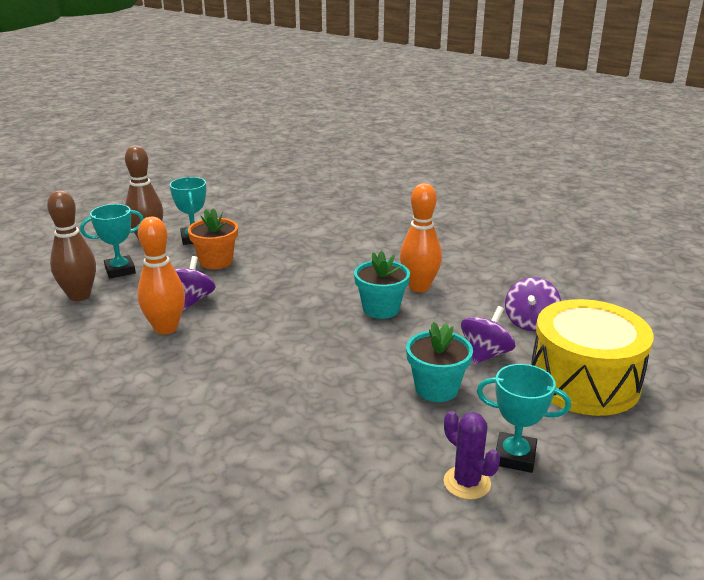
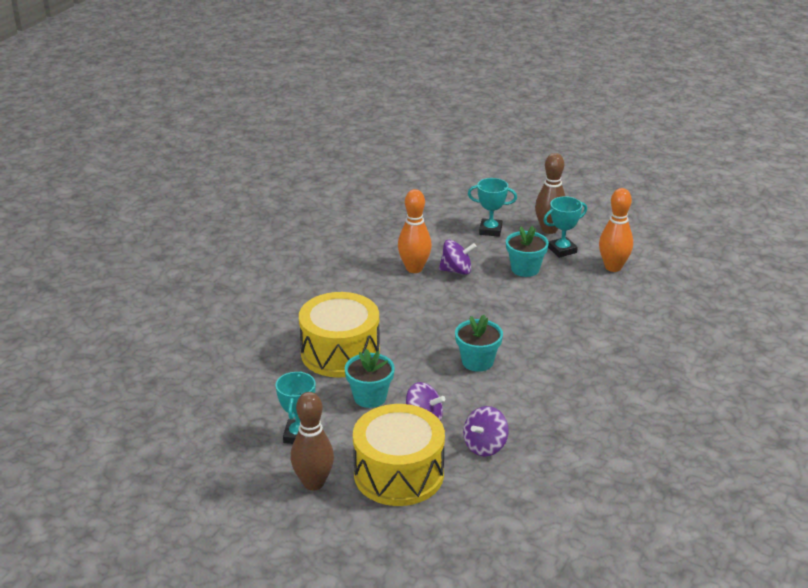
camera: 80 degrees right, 5 degrees up
(79, 296) = (445, 224): brown bowling pin -> brown bowling pin (313, 483)
(120, 270) = (490, 230): turquoise trophy -> turquoise trophy turned 45 degrees counterclockwise
(216, 261) = (525, 269): orange flower pot -> turquoise flower pot
(333, 405) = (340, 353): none -> yellow drum
(419, 287) = (525, 379): orange bowling pin -> orange bowling pin (613, 267)
(467, 483) = (270, 414): purple cactus -> none
(530, 322) = (485, 446): purple spinning top -> purple spinning top turned 60 degrees counterclockwise

